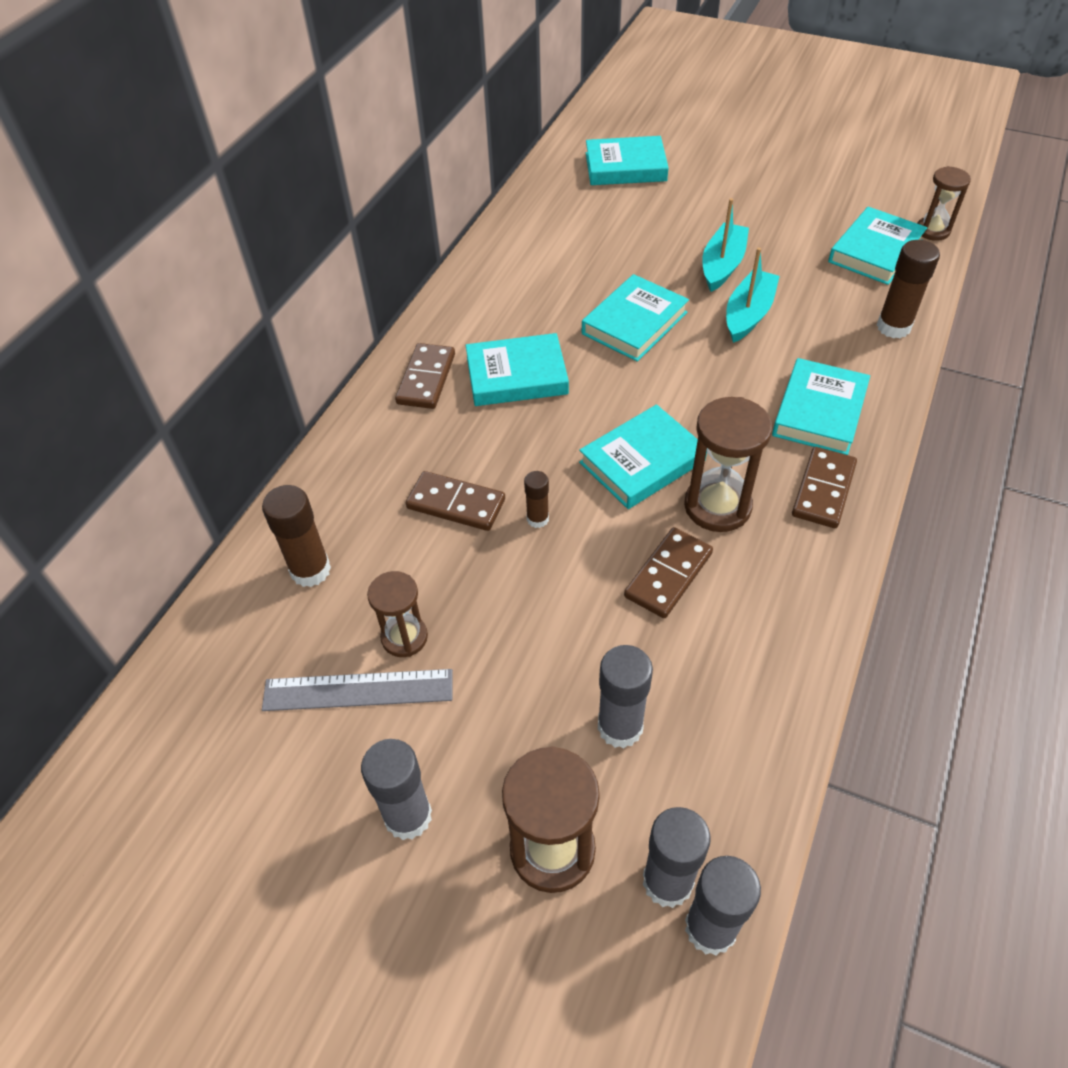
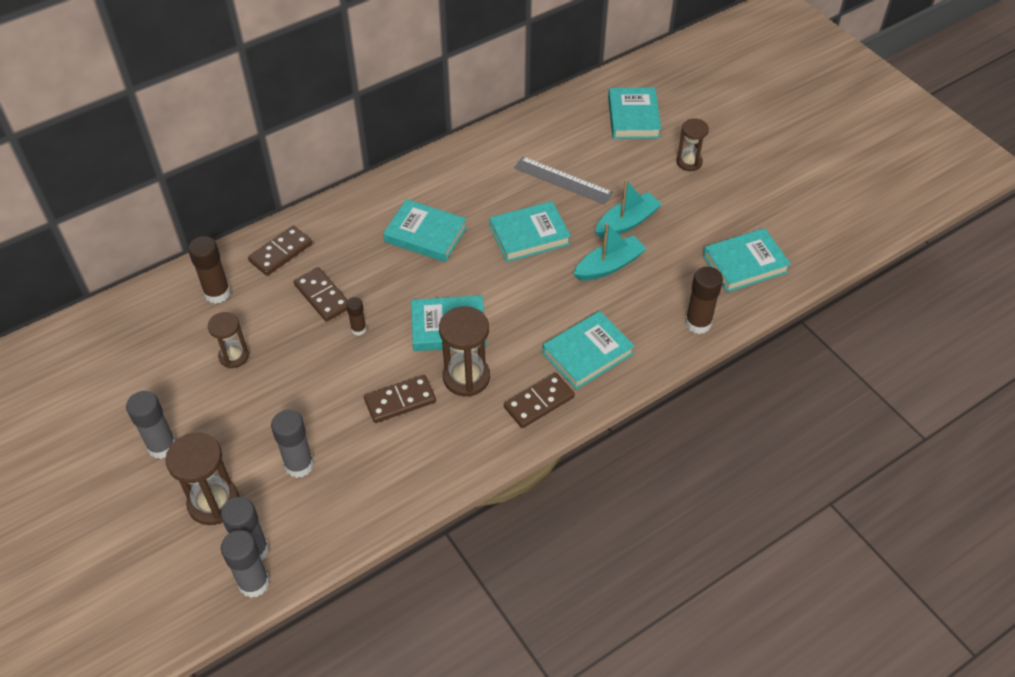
camera: 30 degrees right, 0 degrees up
(358, 690) = (189, 371): grey ruler -> grey ruler (563, 180)
(426, 379) = (372, 210): brown domino -> brown domino (281, 253)
(625, 167) = (633, 117): turquoise book -> turquoise book turned 60 degrees clockwise
(932, 230) = (804, 268): brown hourglass -> brown hourglass (689, 162)

